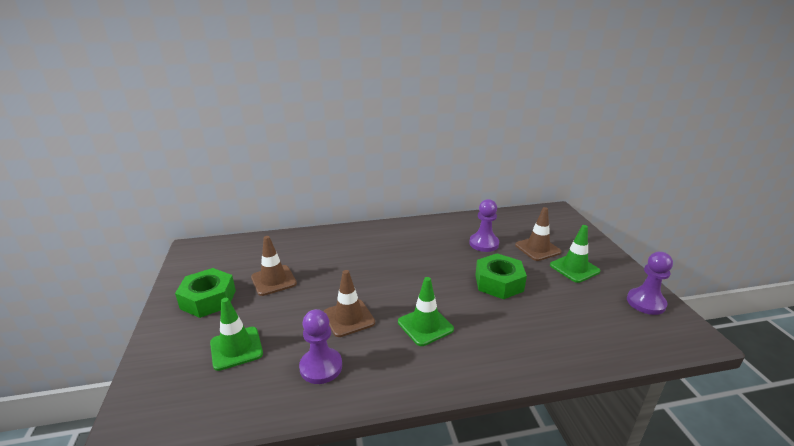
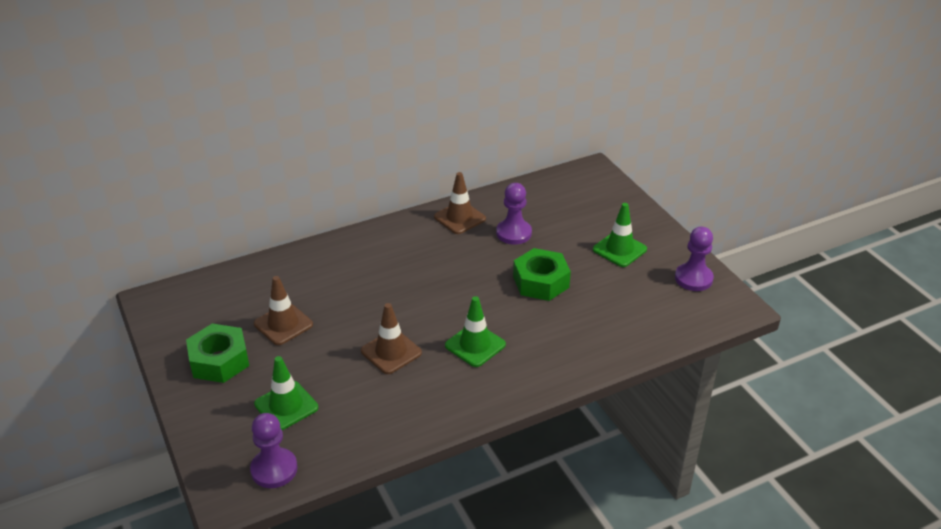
camera: 15 degrees left, 10 degrees up
(321, 367) = (384, 406): purple pawn -> purple pawn (274, 469)
(537, 248) = (576, 230): brown traffic cone -> brown traffic cone (459, 218)

